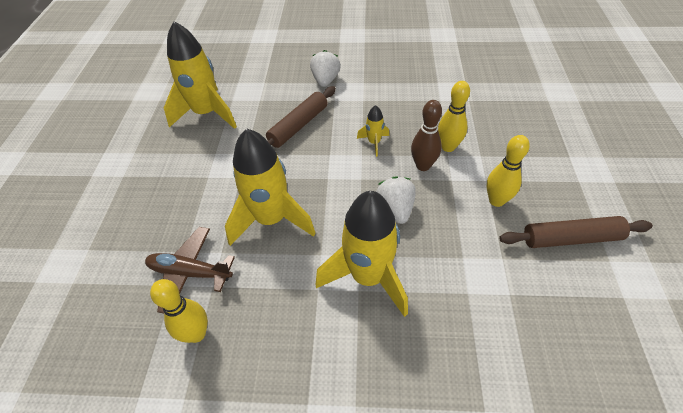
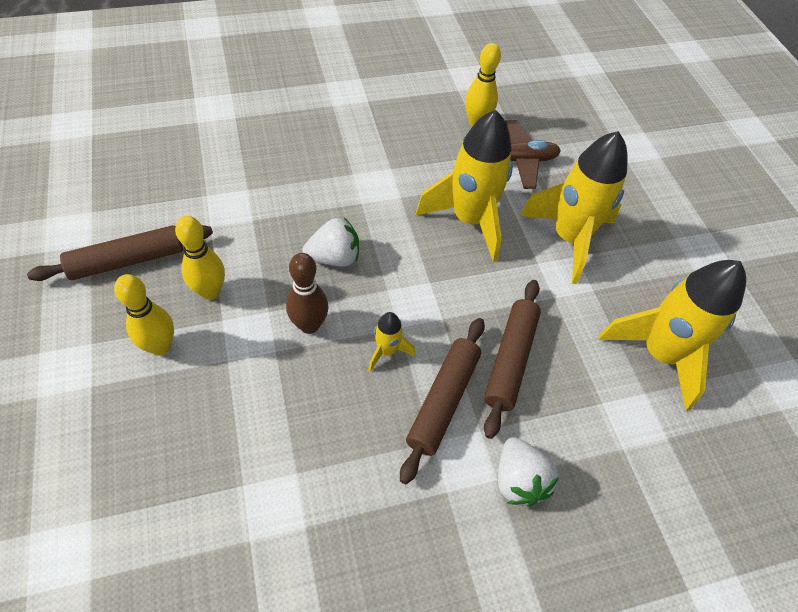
camera: 155 degrees right, 5 degrees up
(349, 114) = (443, 401): none -> brown rolling pin
(368, 277) = (347, 185): yellow rocket -> yellow rocket (569, 238)
(395, 209) = (334, 257): white strawberry -> white strawberry turned 75 degrees counterclockwise
(448, 147) = (276, 366): yellow bowling pin -> yellow bowling pin (160, 346)

